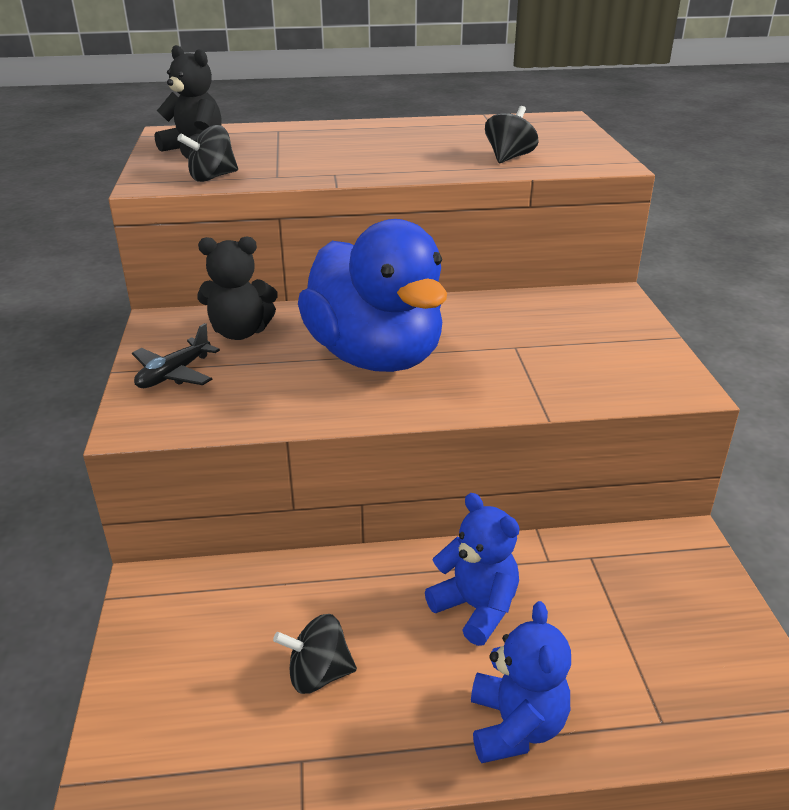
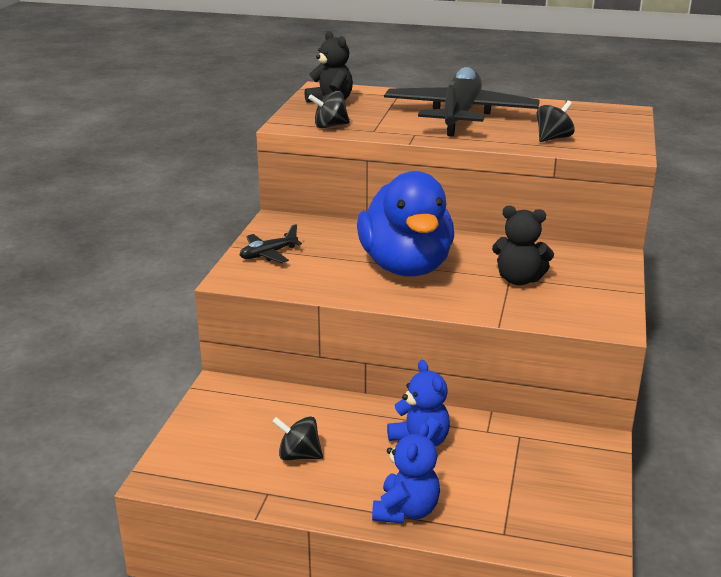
camera: 20 degrees right, 5 degrees down
(240, 332) = (323, 236): black teddy bear -> black teddy bear (519, 279)
(374, 145) = (459, 115): none -> black plane

